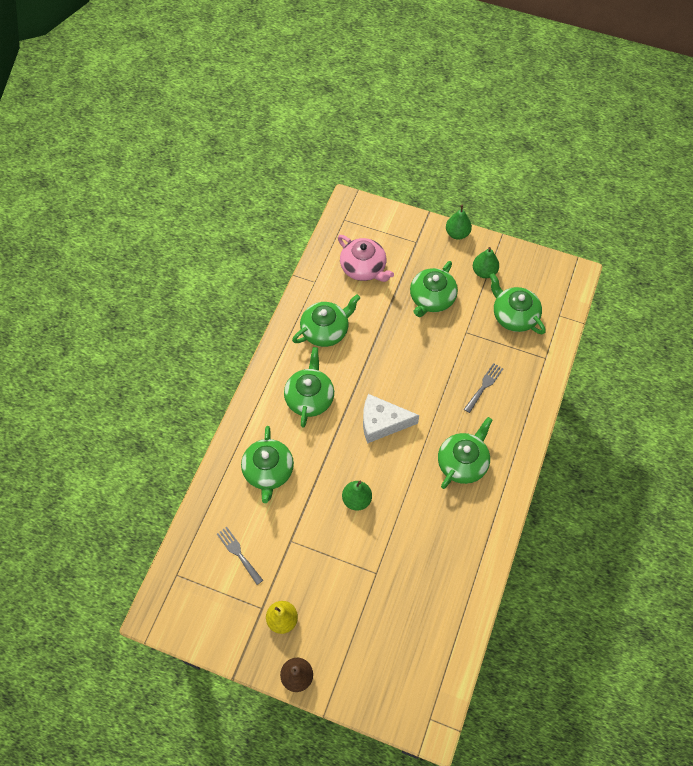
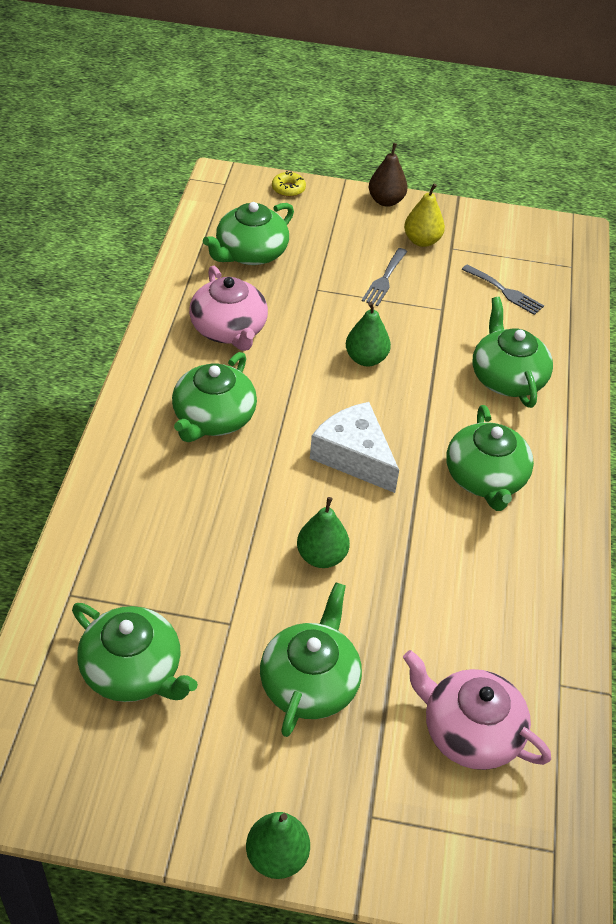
camera: 165 degrees right, 15 degrees down
(325, 330) = (500, 591): green teapot -> green teapot (250, 253)
(376, 704) = (288, 189): none -> yellow donut
(382, 423) = (354, 456): white cheese -> white cheese turned 120 degrees counterclockwise
(445, 539) = (229, 330): none -> pink teapot
(484, 272) = (203, 762): green pear -> green pear (321, 556)
(484, 386) = (186, 532): grey fork -> grey fork (384, 279)

